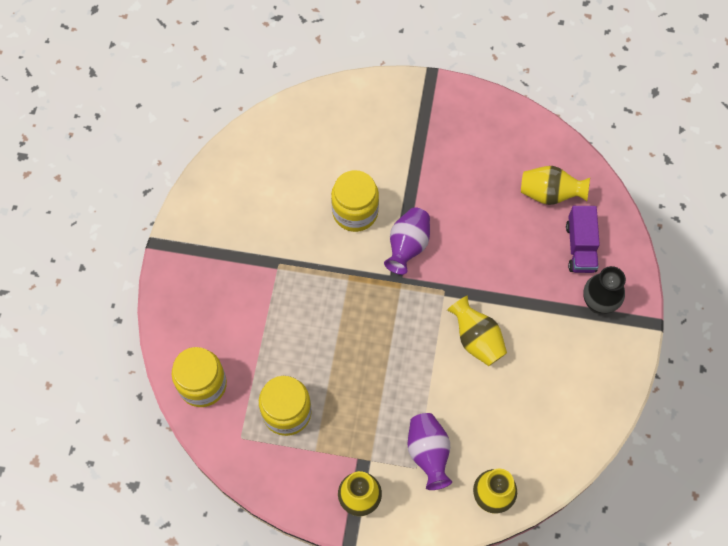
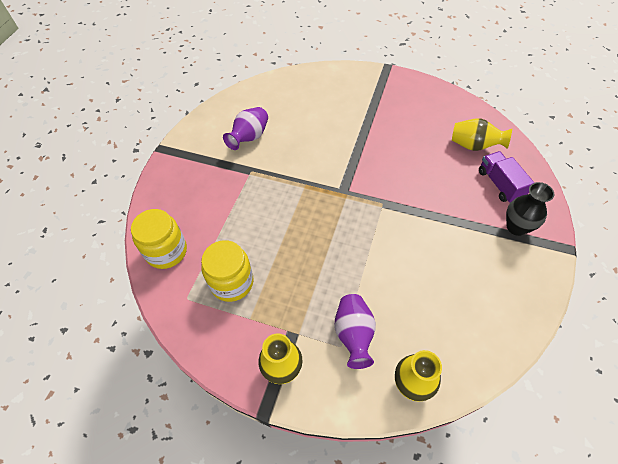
camera: 10 degrees right, 10 degrees down
(355, 212) = (317, 143): yellow jar -> none
(407, 246) = (356, 169): purple vase -> purple vase (249, 137)
(476, 339) = (407, 243): yellow vase -> none
(580, 247) = (500, 184): purple truck -> purple truck turned 150 degrees clockwise

